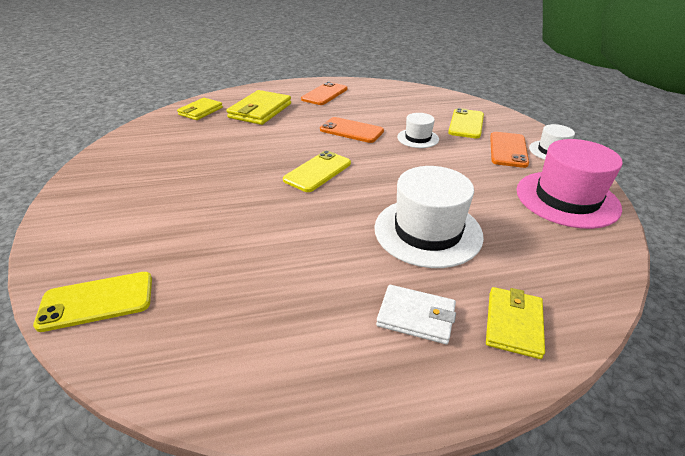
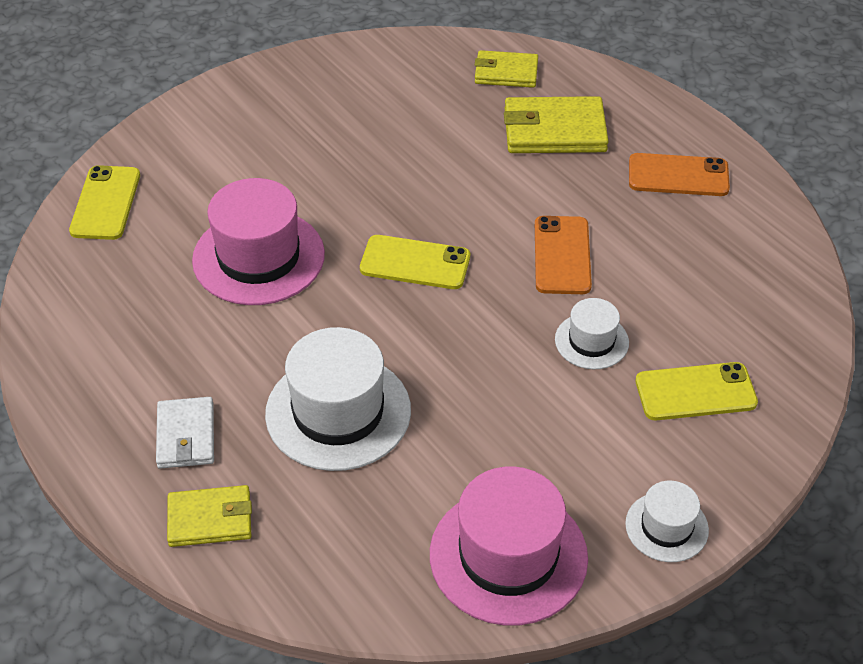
camera: 65 degrees right, 10 degrees up
(97, 301) = (105, 203): yellow phone -> yellow phone turned 45 degrees clockwise
(253, 230) = (258, 257): none -> pink hat
(508, 150) = (629, 465): orange phone -> none

